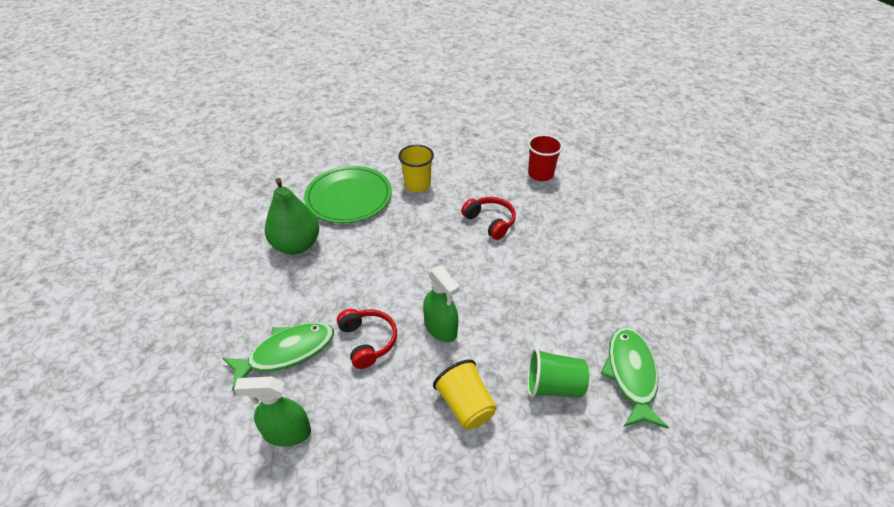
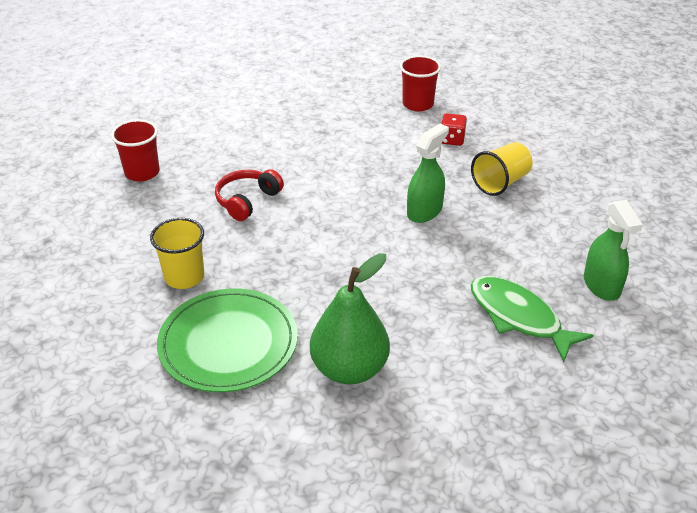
camera: 105 degrees left, 5 degrees down
(368, 341) = (468, 258): red headphones -> none
(553, 386) = (452, 140): green cup -> red dice
(631, 374) = (418, 104): green fish -> red cup

